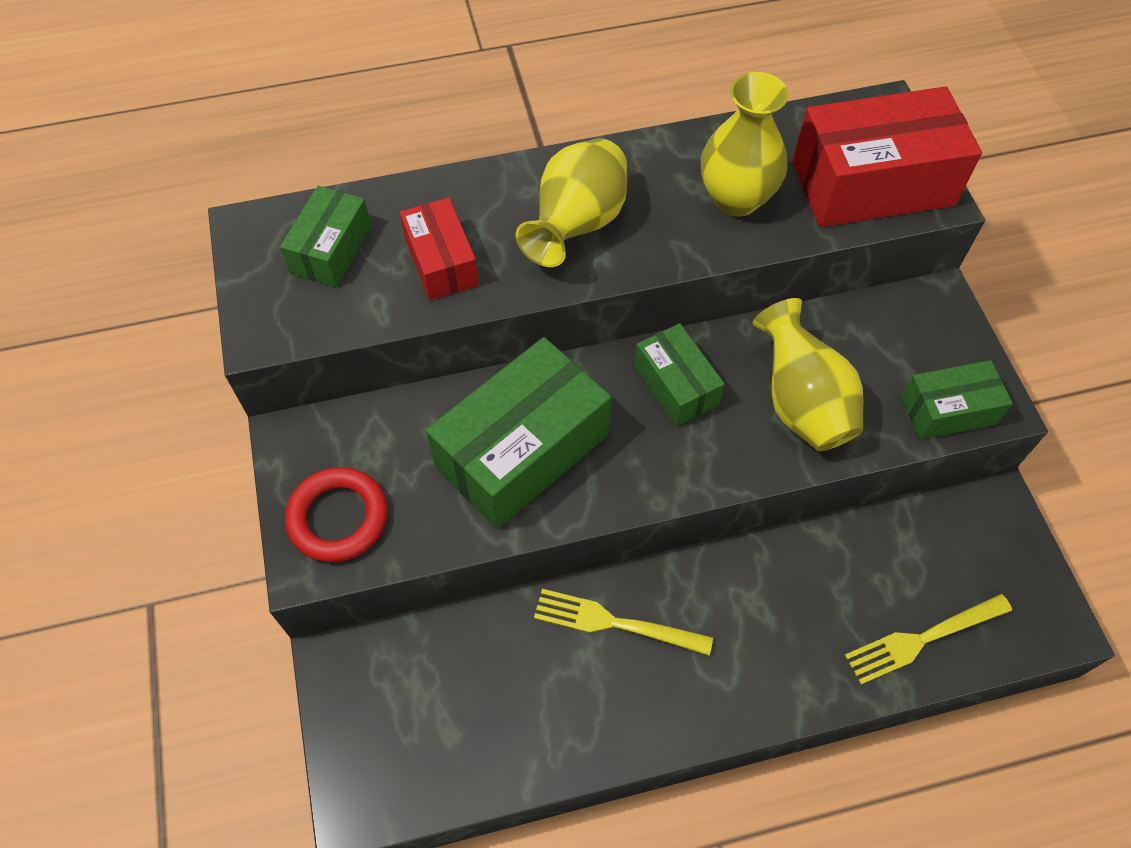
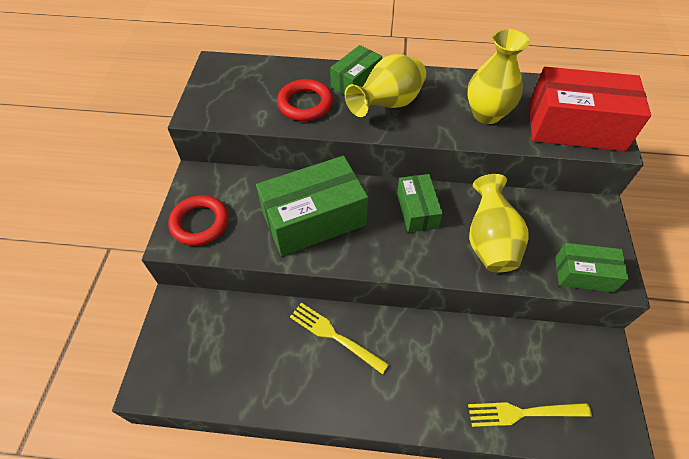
camera: 20 degrees right, 5 degrees down
(331, 250) = (251, 84): green box -> green box (356, 81)
(441, 262) = (305, 104): red box -> red ring

